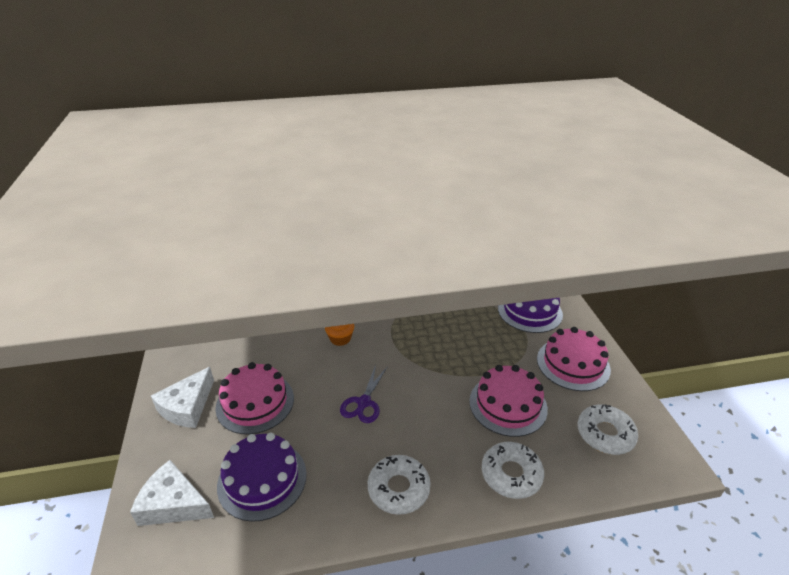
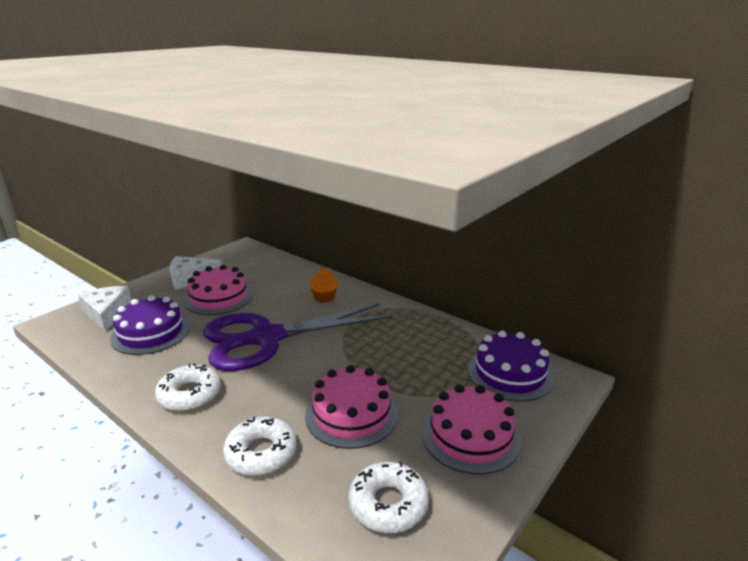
camera: 50 degrees right, 10 degrees down
(364, 402) = (266, 338): purple scissors -> purple scissors, size x2.45

